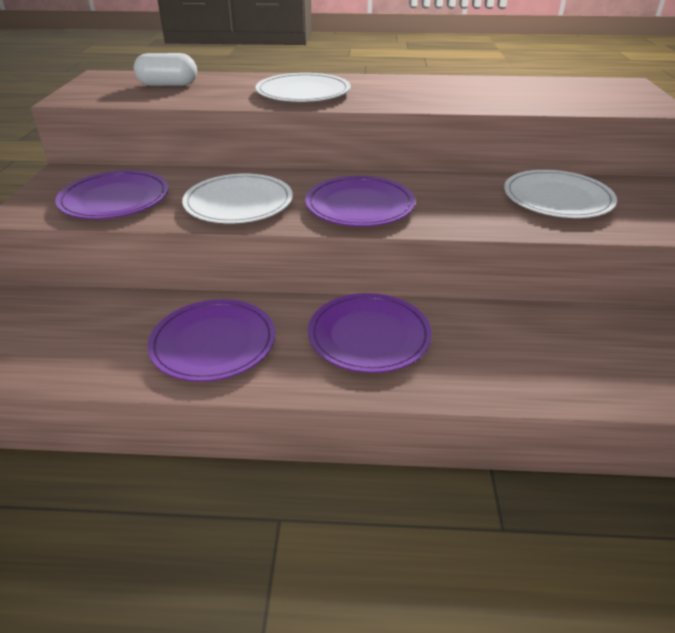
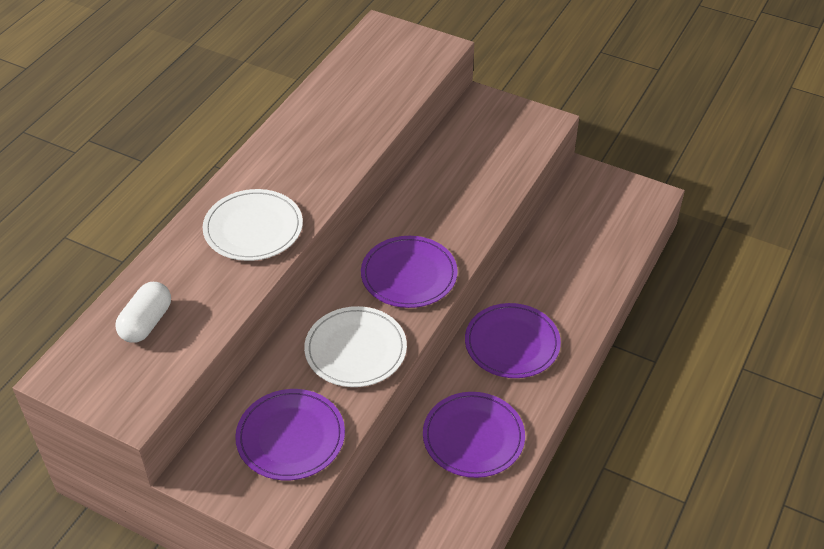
camera: 65 degrees left, 10 degrees up
(557, 198) = (466, 161): white plate -> none

